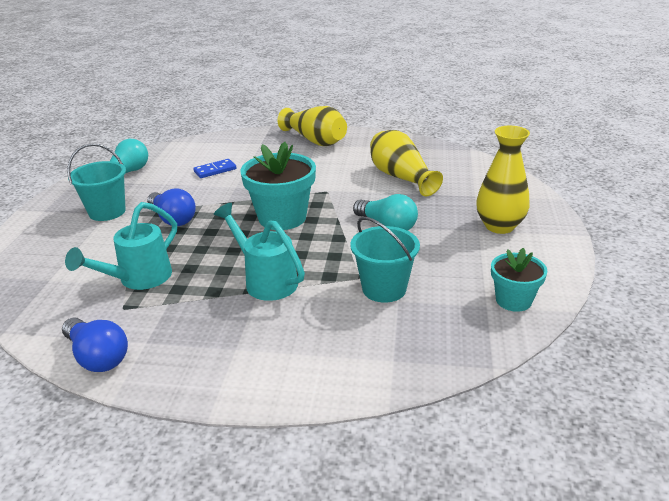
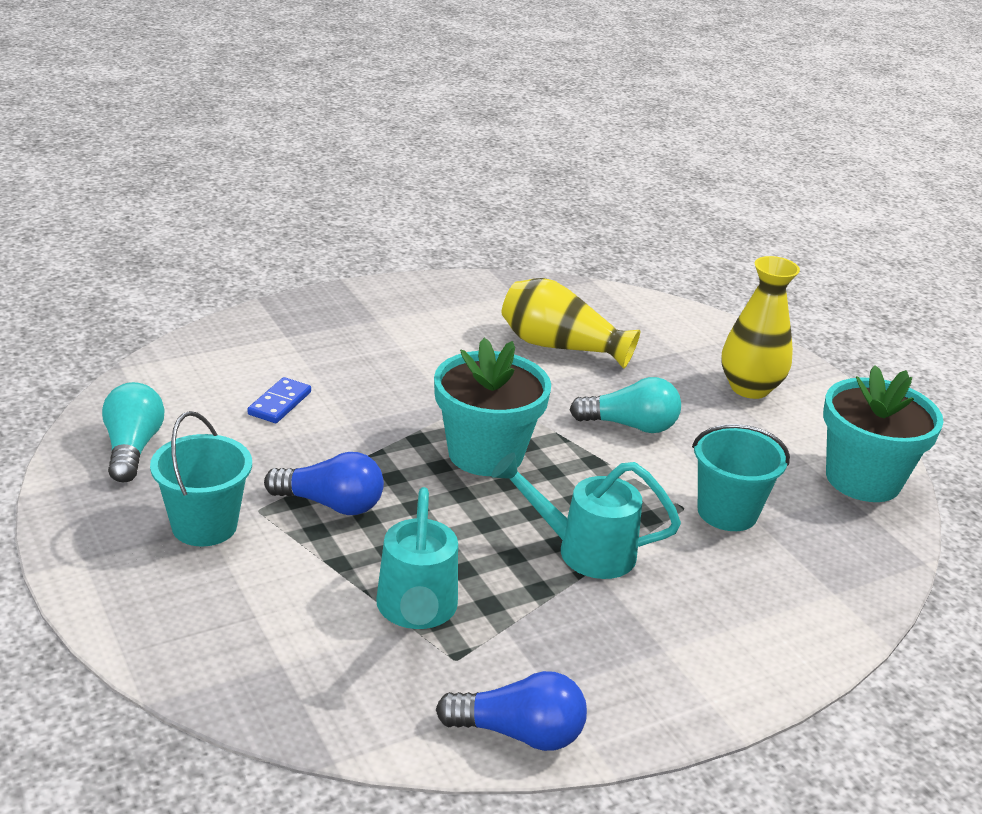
camera: 40 degrees left, 0 degrees up
(315, 140) = (365, 312): yellow vase -> none
(513, 300) = (863, 479): turquoise flower pot -> turquoise flower pot, size x1.69

